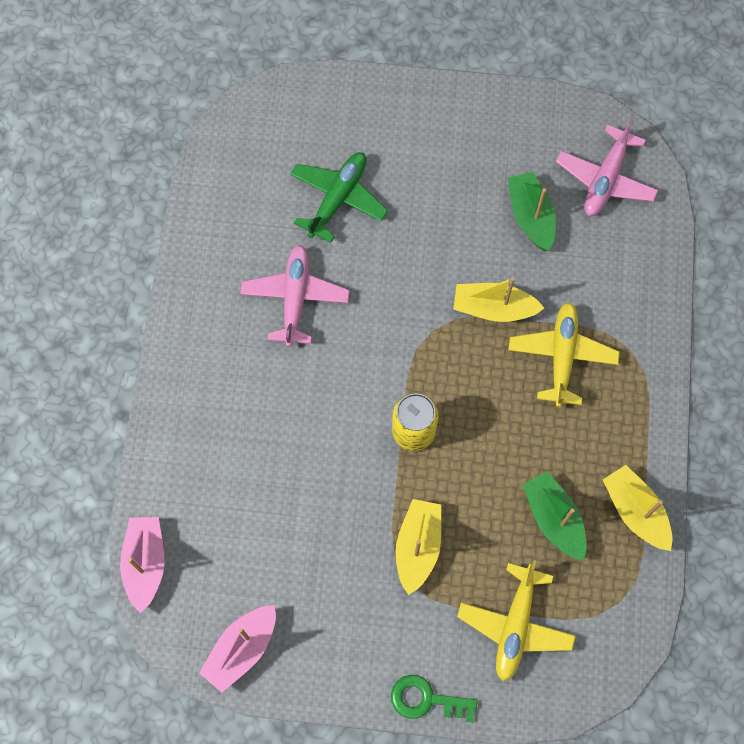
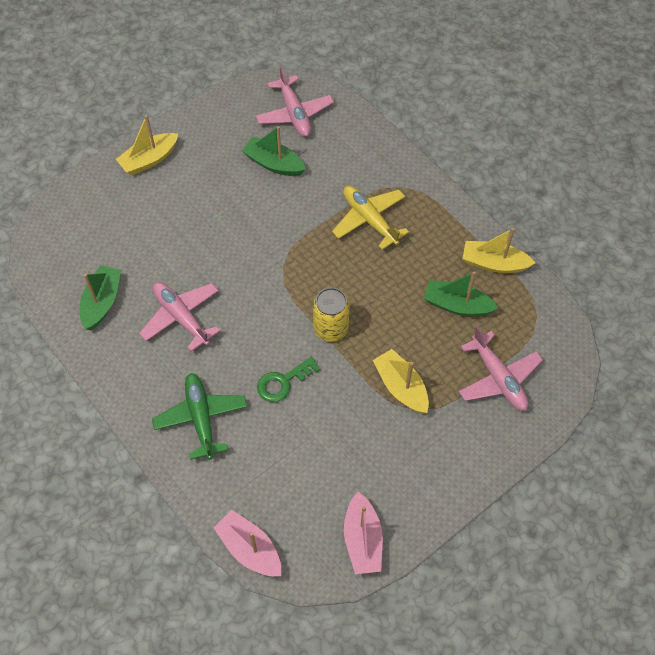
camera: 45 degrees left, 10 degrees down
(243, 222) = (102, 302): none -> green boat
(338, 199) = (149, 243): green plane -> green plane (201, 418)
(426, 699) = (495, 463): green key -> green key (283, 382)
(493, 308) = (305, 227): yellow boat -> yellow boat (149, 160)
(515, 625) = (498, 378): yellow plane -> pink plane

